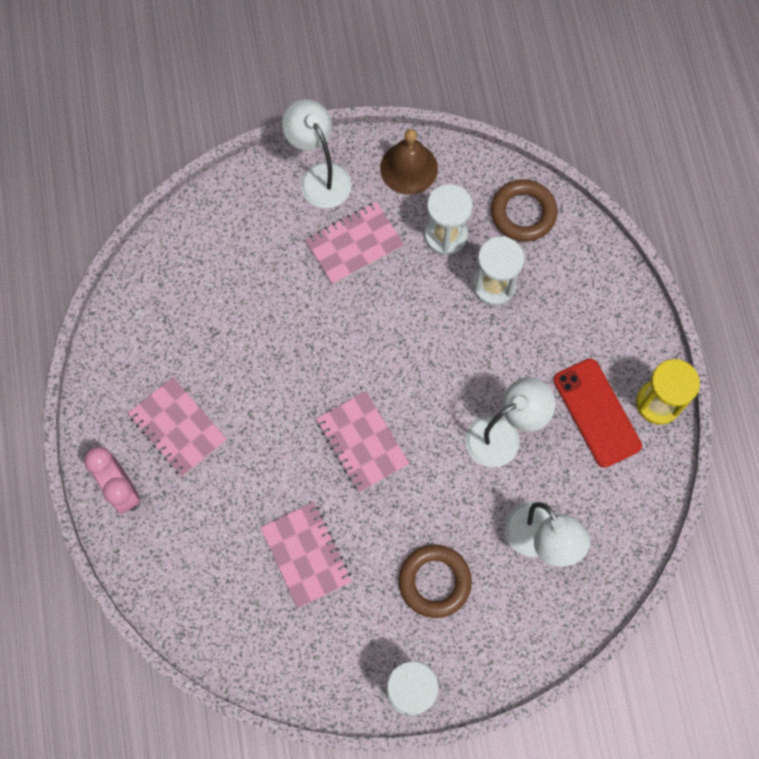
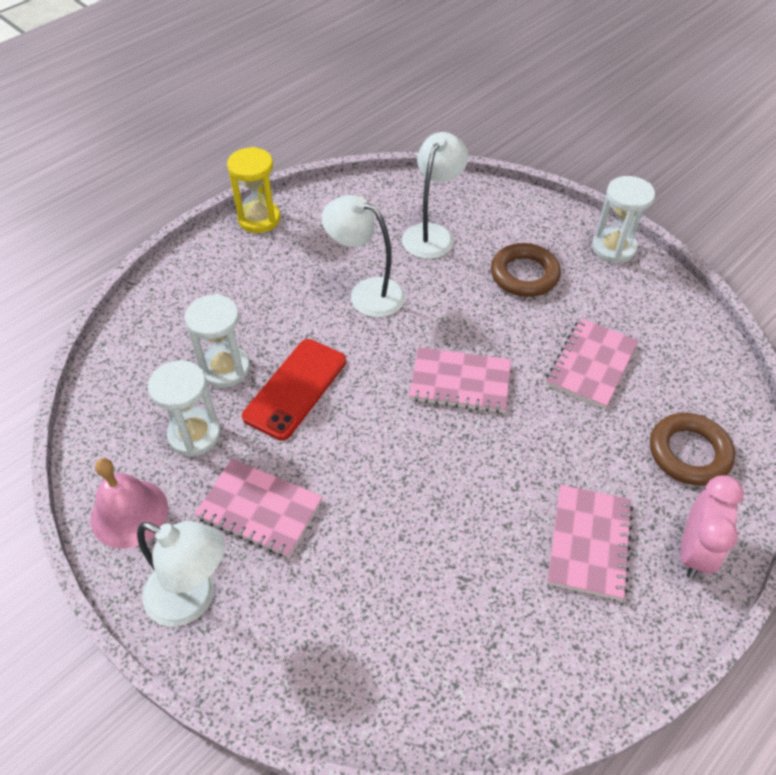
camera: 125 degrees left, 20 degrees down
(320, 176) = (193, 598): white lamp -> white lamp turned 90 degrees counterclockwise
(362, 442) = (460, 382): pink notebook -> pink notebook turned 75 degrees clockwise
(408, 168) = (129, 513): brown bell -> pink bell
(523, 213) = (128, 386): brown ring -> brown ring (689, 453)
(596, 413) = (297, 248): red phone -> red phone (295, 389)

